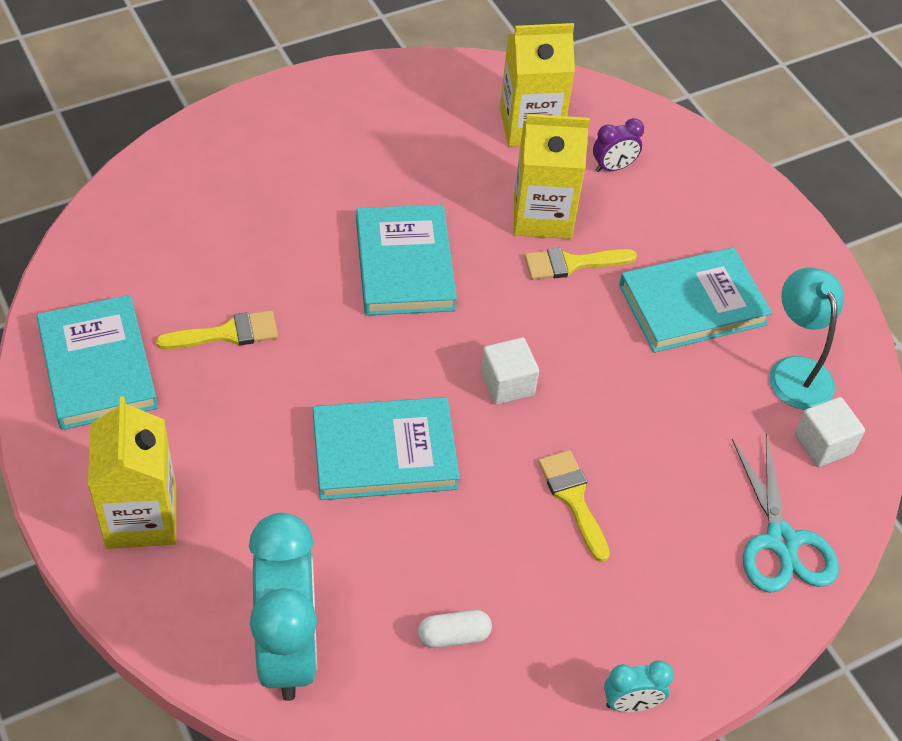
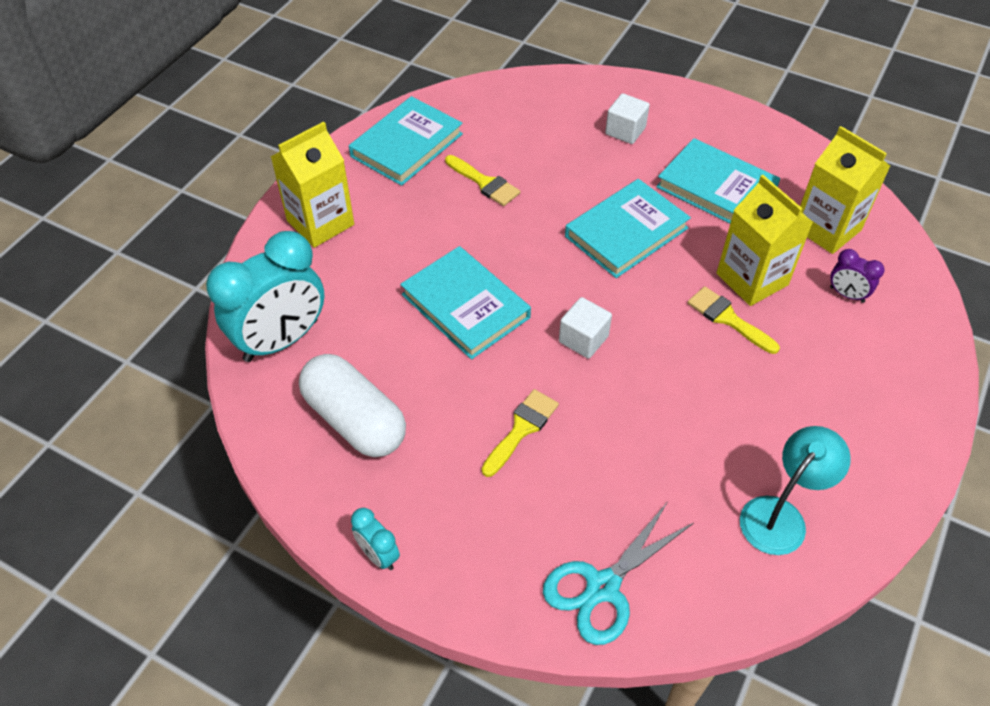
camera: 60 degrees right, 0 degrees up
(454, 636) = (355, 420): white capsule -> white capsule, size x2.21
(692, 304) = (771, 411): turquoise book -> turquoise book (716, 188)
(823, 444) = (726, 572): white cube -> white cube (625, 131)

